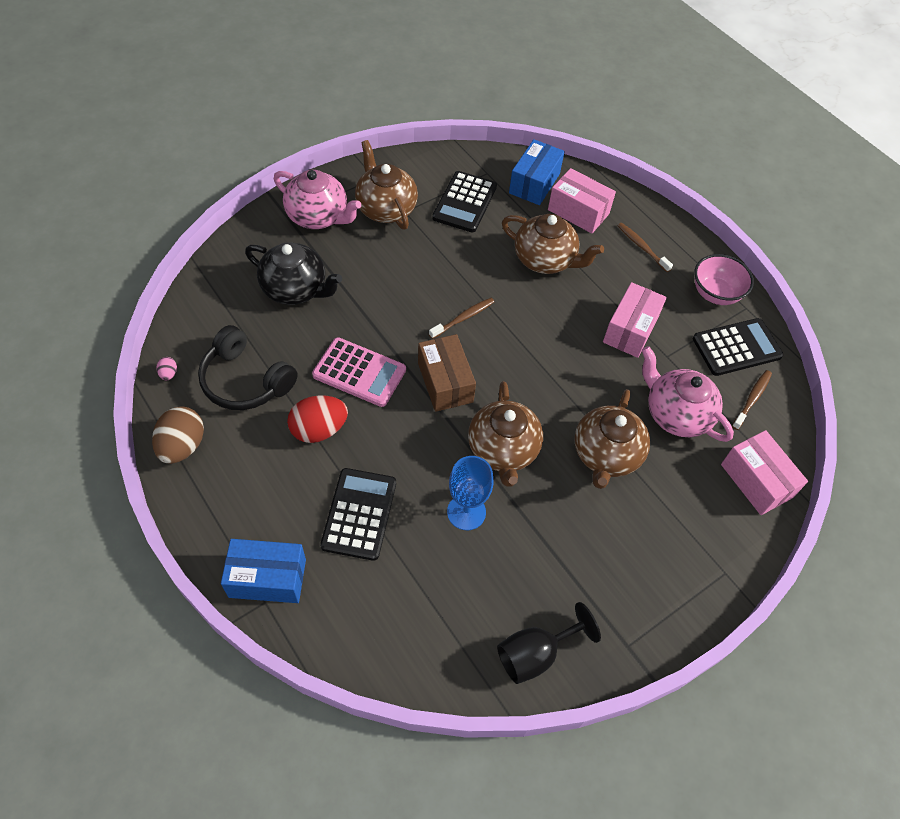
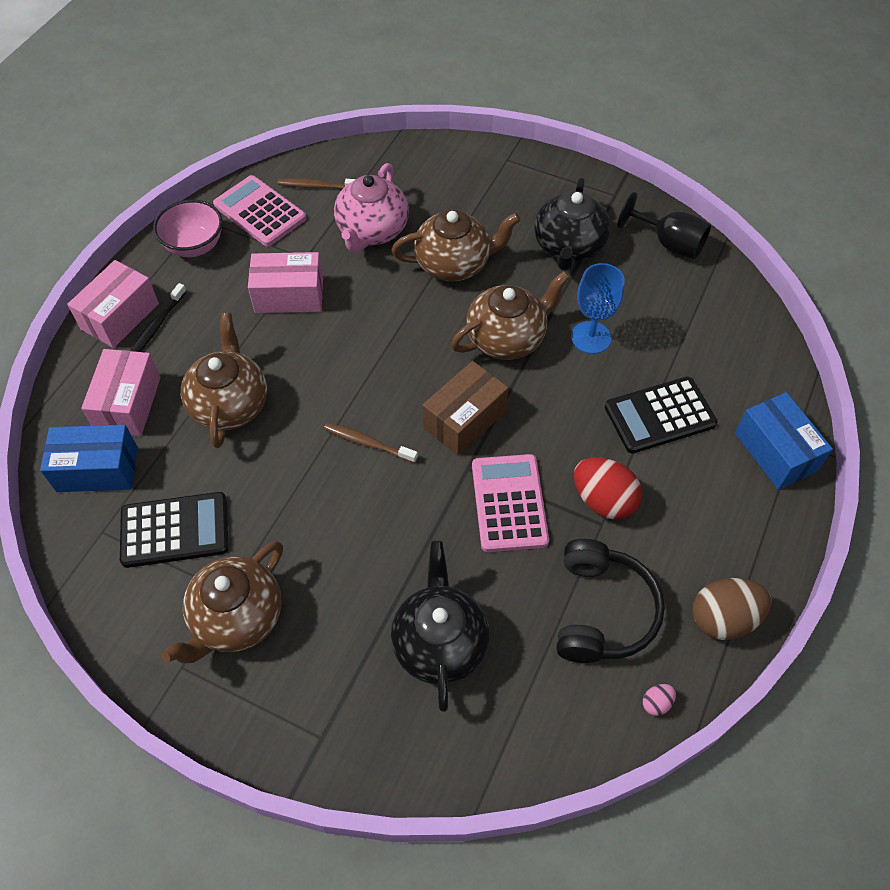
camera: 115 degrees left, 0 degrees up
(318, 217) = (299, 695): pink teapot -> none
(578, 558) = (569, 247): none -> black teapot
(642, 247) = (157, 325): brown toothbrush -> black toothbrush
(736, 347) = (260, 212): black calculator -> pink calculator
(756, 481) = (405, 163): pink box -> pink box (120, 316)

